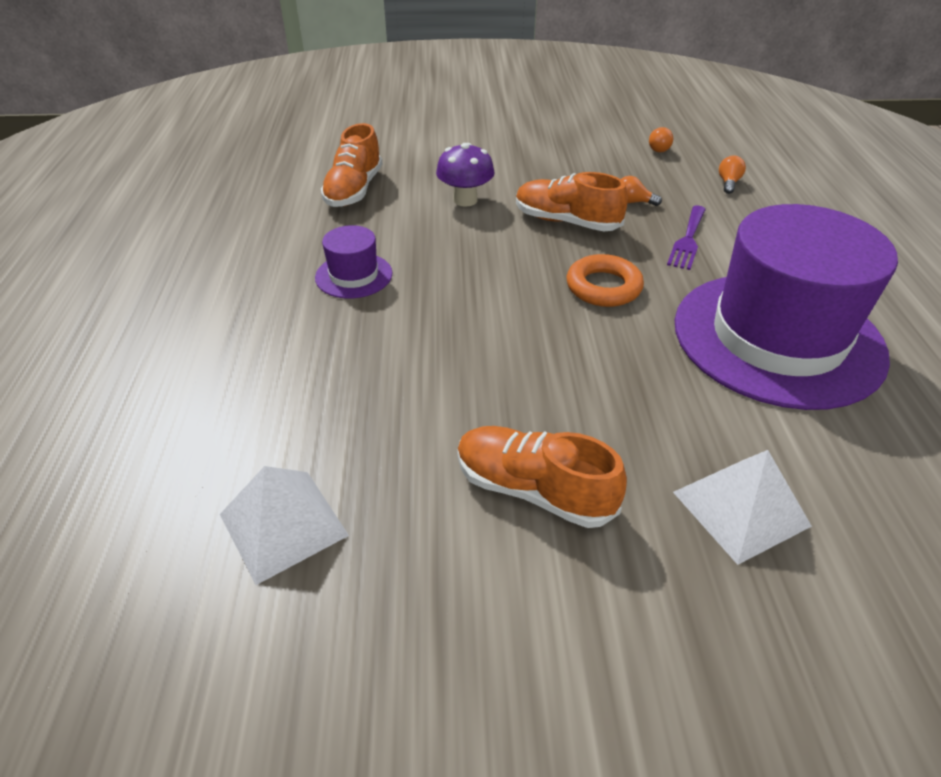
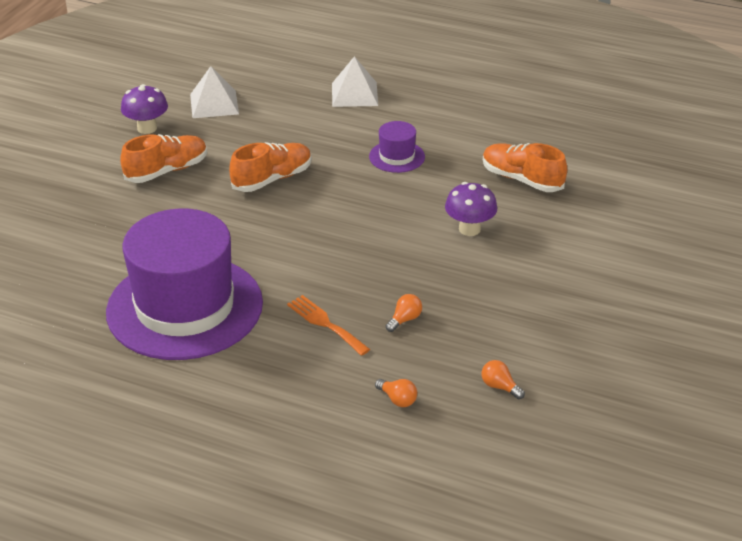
camera: 115 degrees right, 5 degrees down
(419, 594) = (147, 128): none -> purple mushroom
(566, 222) = (399, 270): orange shoe -> orange shoe (272, 179)
(603, 287) = (301, 254): orange ring -> none
(688, 240) = (325, 323): purple fork -> orange fork
(740, 508) = (94, 226): white pyramid -> white pyramid (354, 94)

